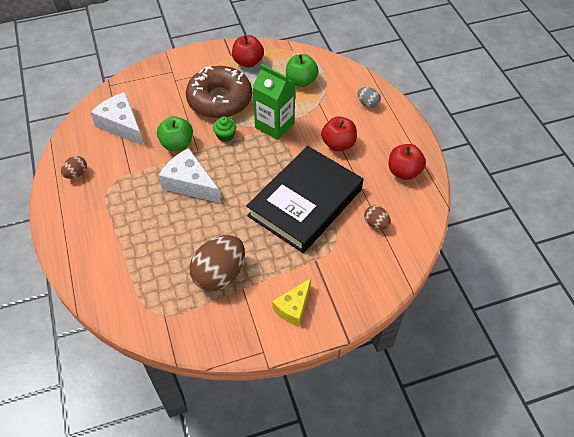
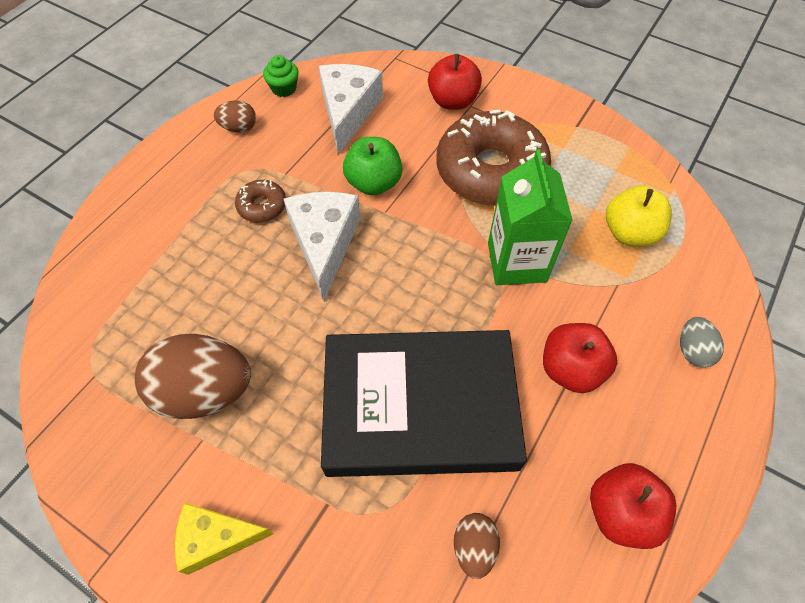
camera: 50 degrees right, 5 degrees up
(140, 194) = (262, 206): none -> brown donut
(225, 135) = (439, 221): green cupcake -> green cupcake (284, 88)
(248, 62) = (588, 151): red apple -> red apple (452, 101)
(301, 81) = (629, 233): green apple -> yellow apple

